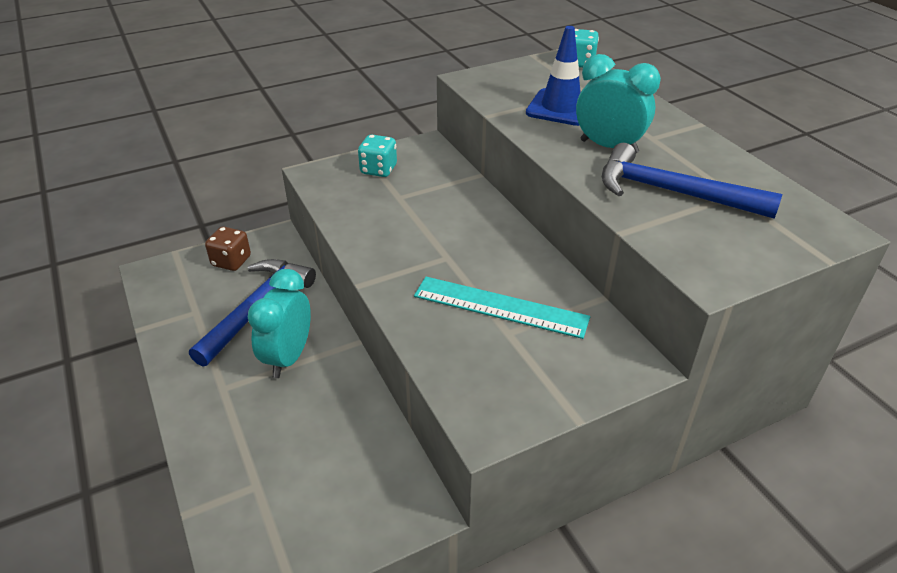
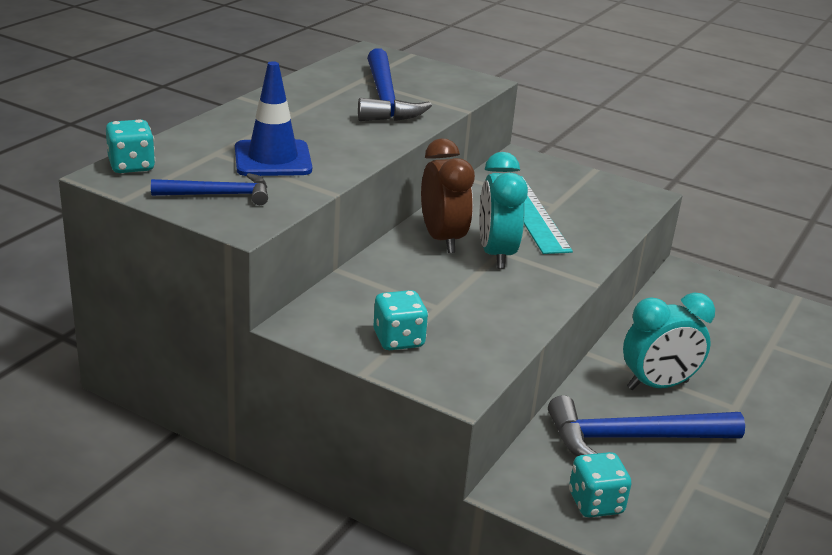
camera: 125 degrees left, 10 degrees down
(231, 261) = (595, 503): brown dice -> turquoise dice
(489, 234) = (442, 239): none -> brown clock
(515, 80) = (219, 195): none -> blue hammer
(608, 147) = (335, 128): turquoise clock -> turquoise clock (496, 254)

